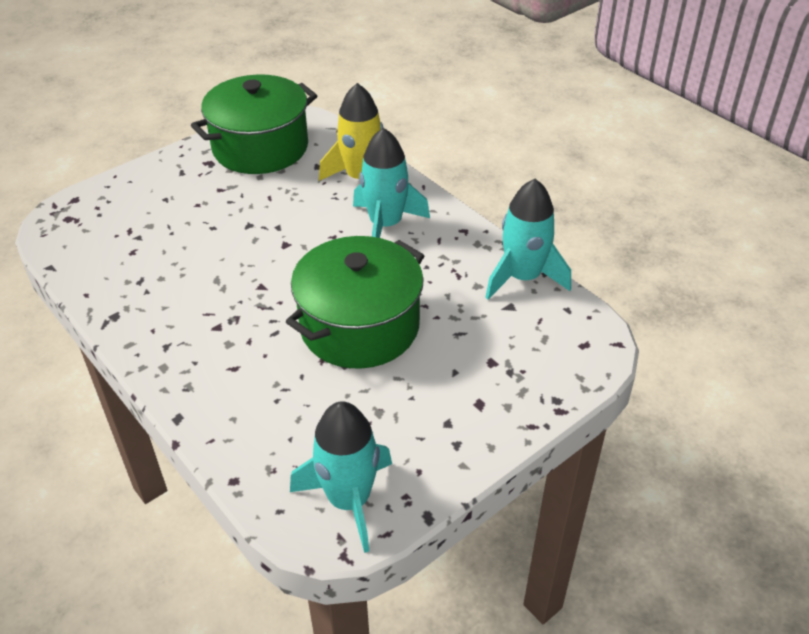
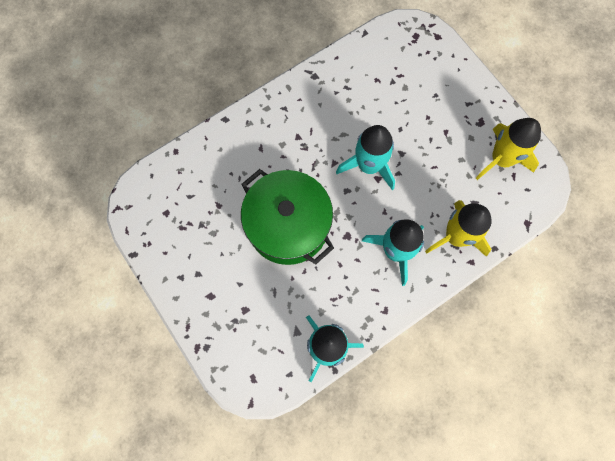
camera: 95 degrees right, 30 degrees up
(260, 147) = (501, 159): green pot -> yellow rocket
(349, 500) = (151, 212): turquoise rocket -> turquoise rocket (369, 166)

